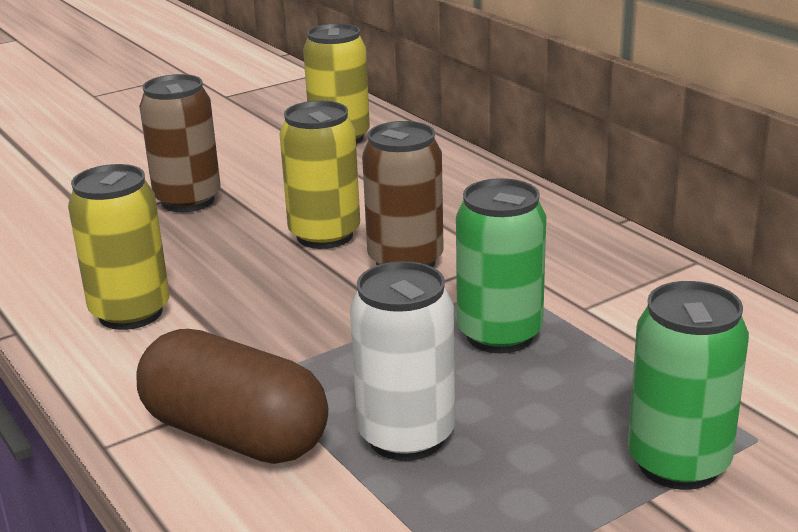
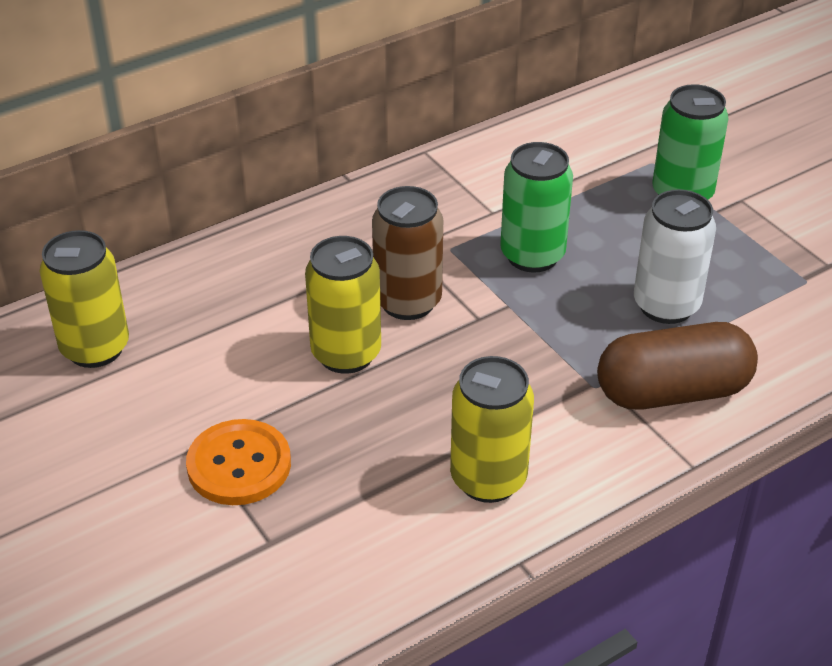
camera: 90 degrees left, 15 degrees up
(188, 201) = (239, 465): brown can -> orange button
(235, 435) = (672, 392): brown capsule -> brown capsule turned 45 degrees clockwise

